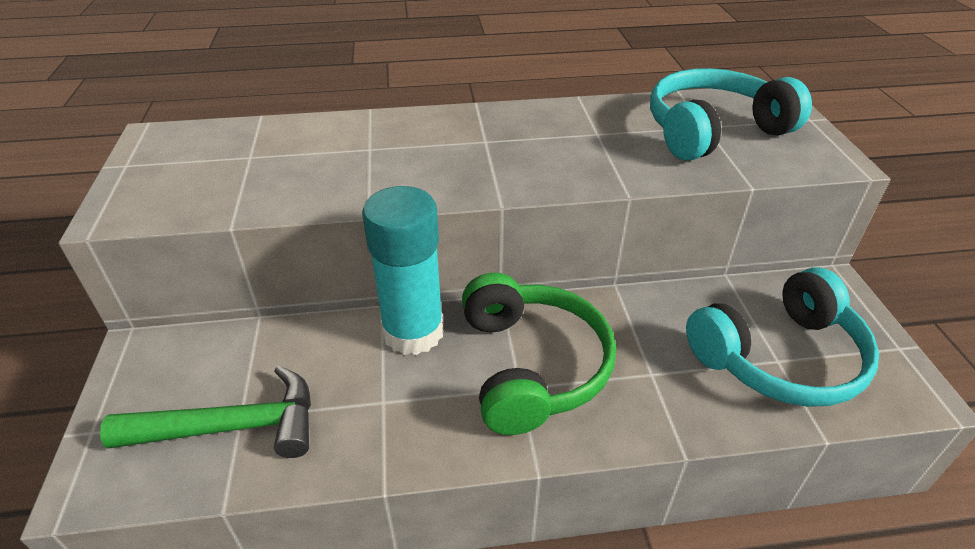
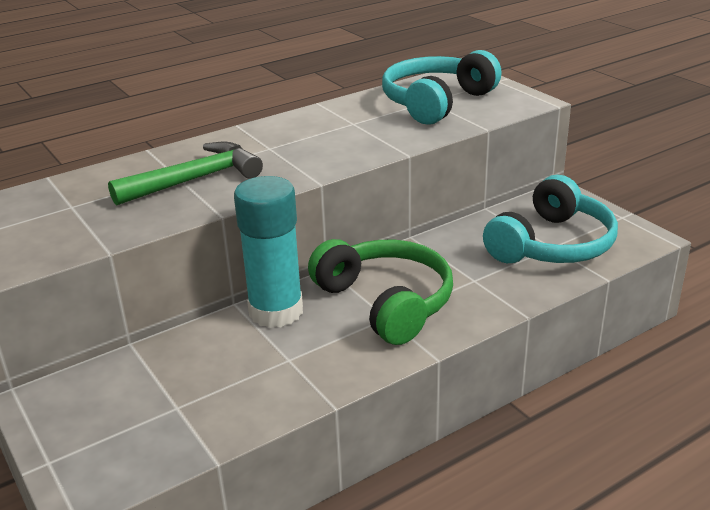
camera: 25 degrees left, 10 degrees down
(233, 427) = (177, 415): green hammer -> green hammer (196, 179)

